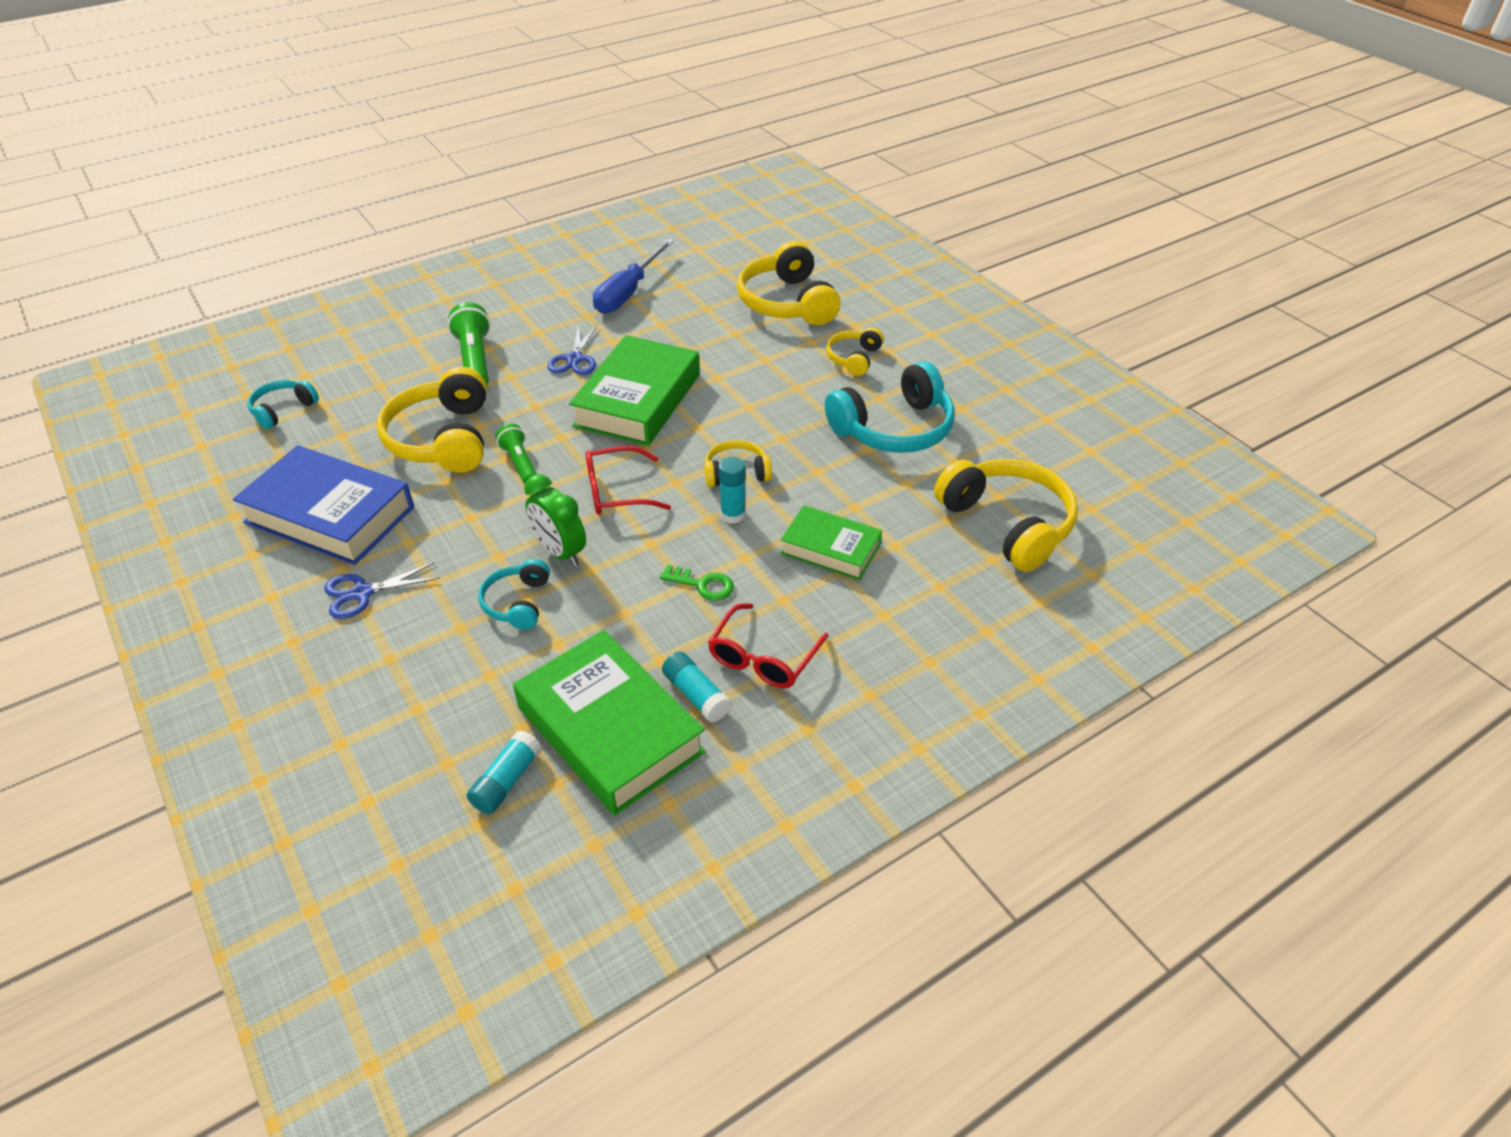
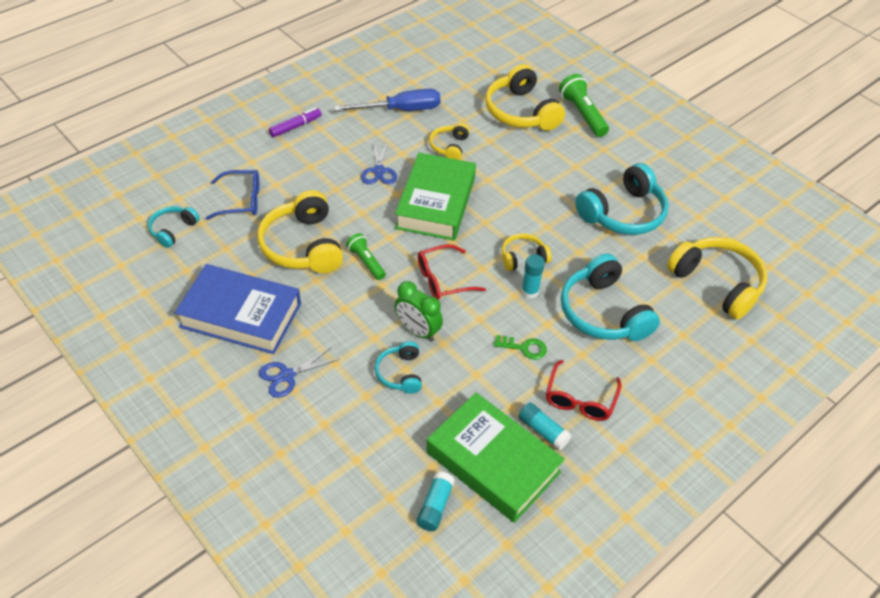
camera: 10 degrees left, 5 degrees up
(383, 382) = (241, 200): none -> blue glasses
(475, 361) = (304, 177): green flashlight -> green flashlight (582, 114)
(485, 304) = (295, 126): none -> purple marker
(628, 292) = (401, 110): blue screwdriver -> blue screwdriver turned 120 degrees counterclockwise
(830, 549) = (603, 312): green book -> turquoise headphones
(854, 358) = (581, 157): yellow headphones -> yellow headphones (449, 147)

